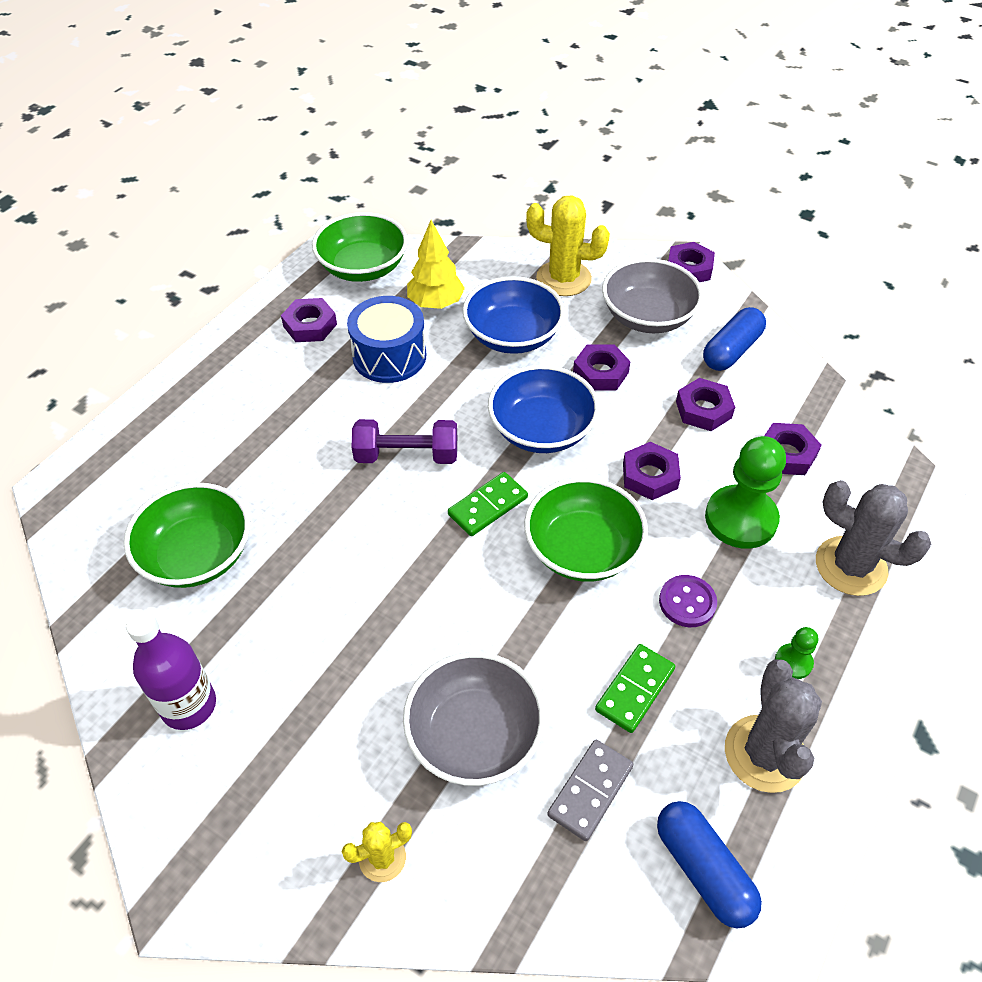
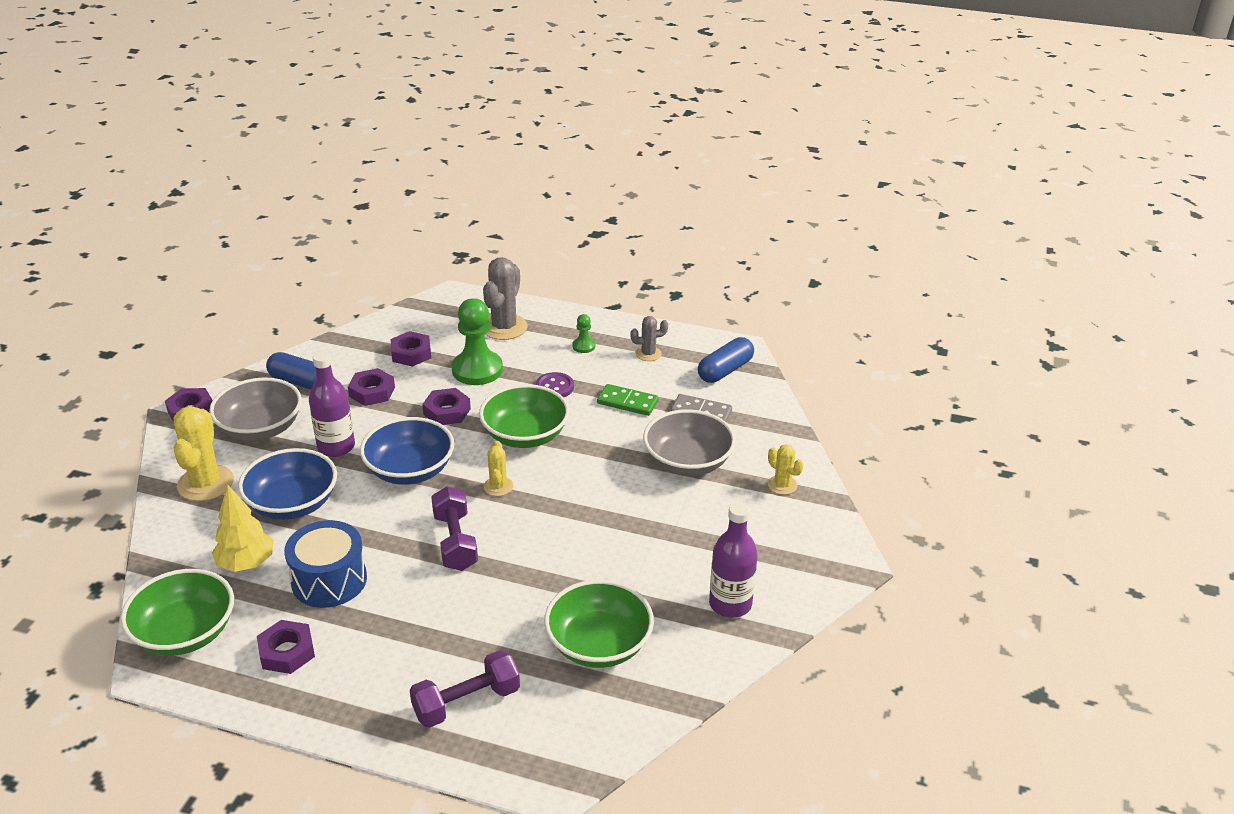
camera: 105 degrees left, 15 degrees down
(184, 437) = (466, 702): none -> purple dumbbell
(488, 506) = (498, 486): green domino -> yellow cactus
(600, 372) = (336, 447): purple nut -> purple bottle
(765, 754) = (648, 354): grey cactus -> grey cactus, size x0.54

